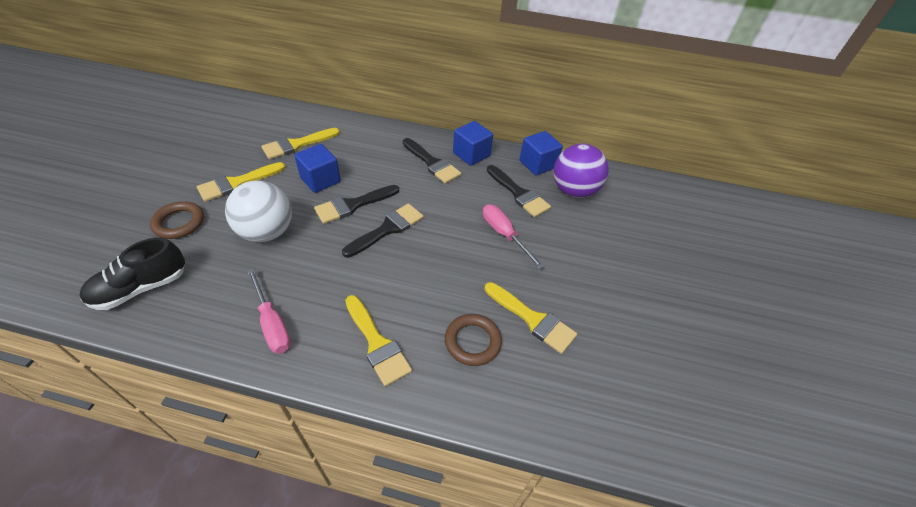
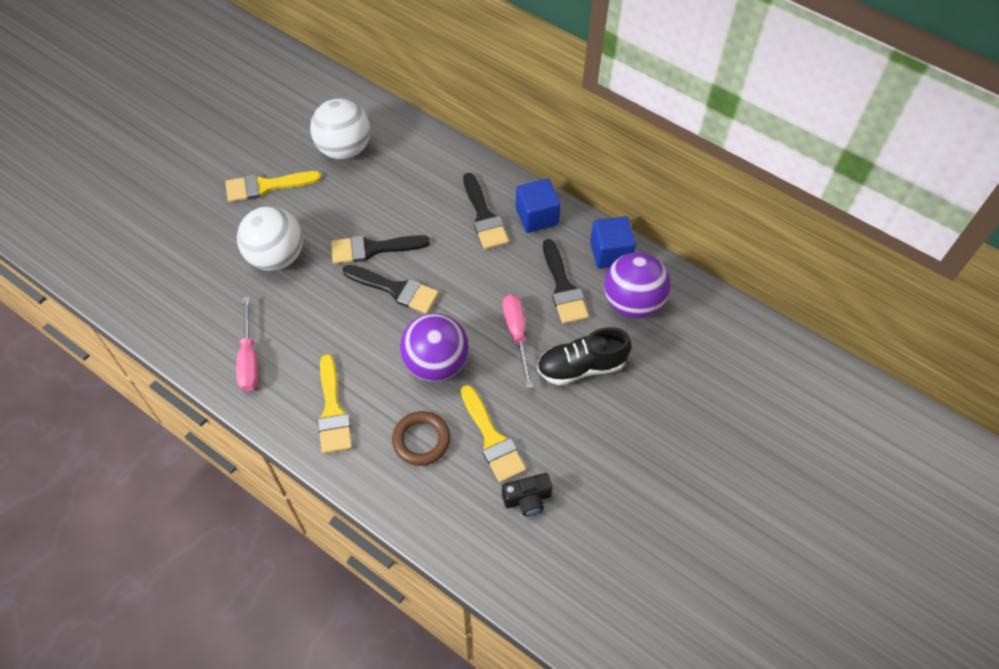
camera: 25 degrees right, 10 degrees up
(141, 288) = (150, 285): black shoe -> black shoe (581, 367)
(179, 223) = (199, 221): brown ring -> none
(297, 145) = (344, 149): yellow brush -> white ball
(320, 180) = (351, 205): blue cube -> none
(387, 229) = (396, 289): black brush -> black brush turned 45 degrees clockwise
(451, 274) = (436, 363): none -> purple ball
(592, 359) = (527, 499): none -> black camera

